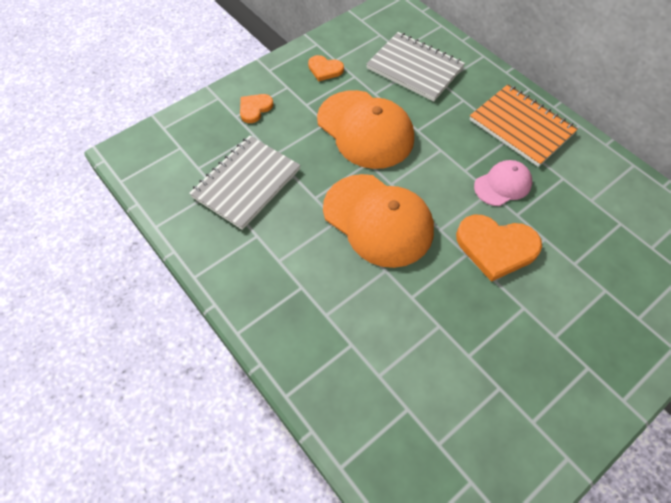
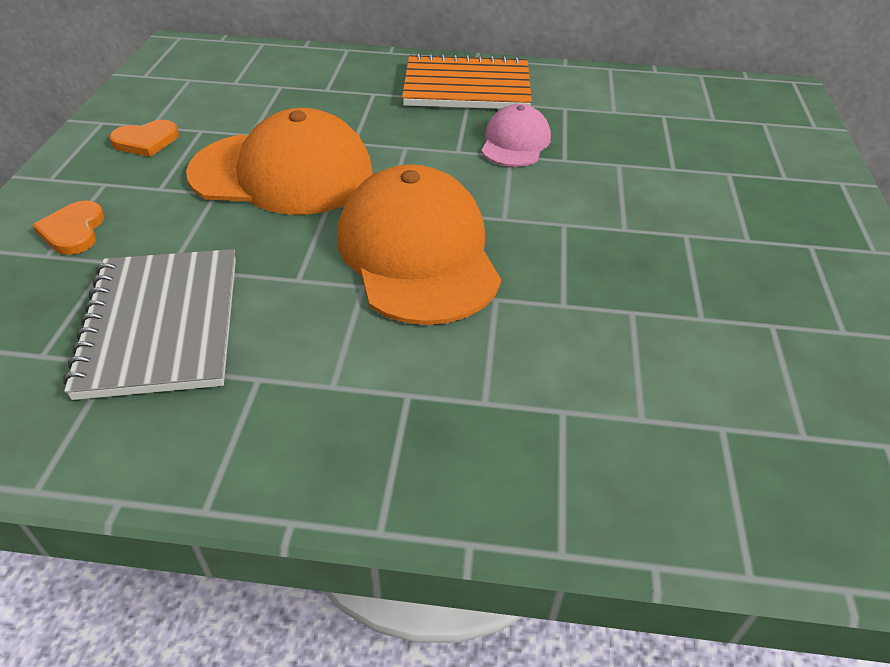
camera: 45 degrees left, 15 degrees down
(378, 220) = (418, 253): orange cap -> orange cap turned 105 degrees counterclockwise
(414, 68) = (276, 91): grey notebook -> none
(496, 247) = (584, 199): orange heart -> none

